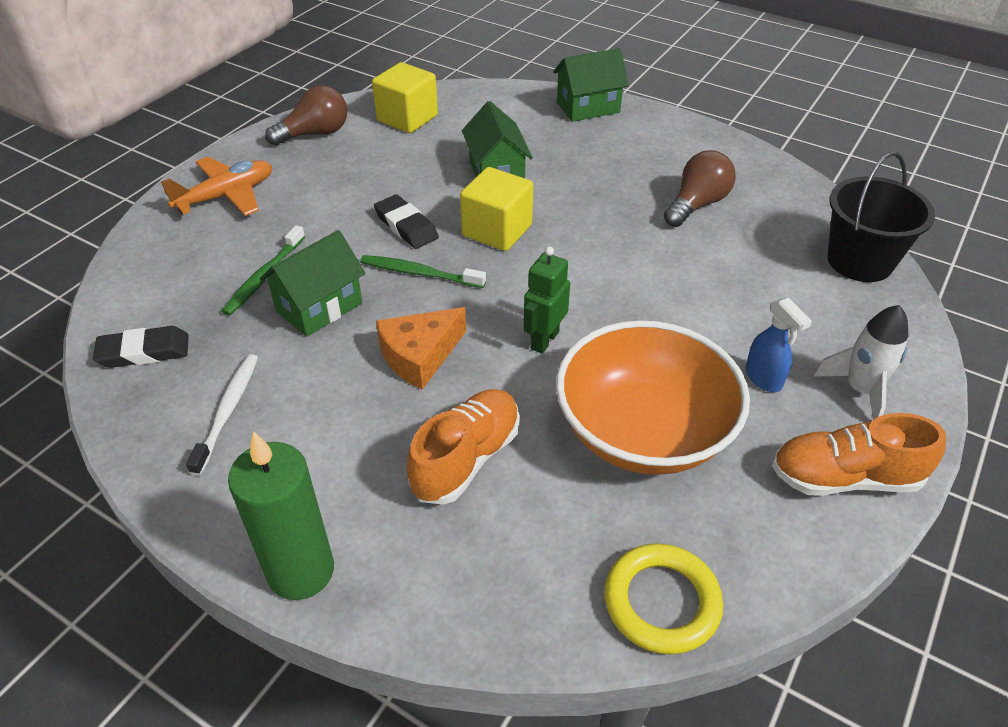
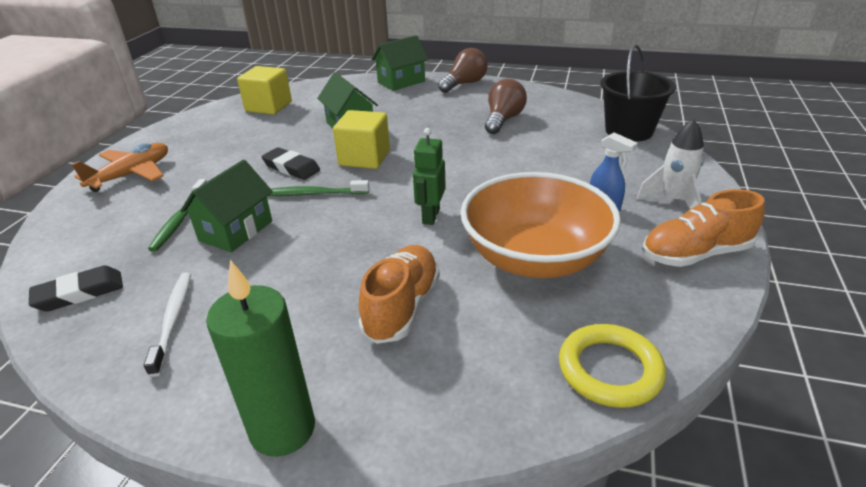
camera: 15 degrees left, 10 degrees down
(315, 134) = (197, 126): brown light bulb -> brown light bulb (464, 84)
(419, 356) = (334, 246): orange cheese -> none

